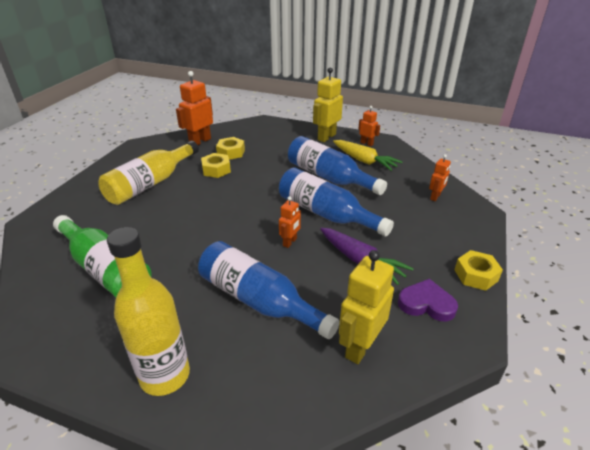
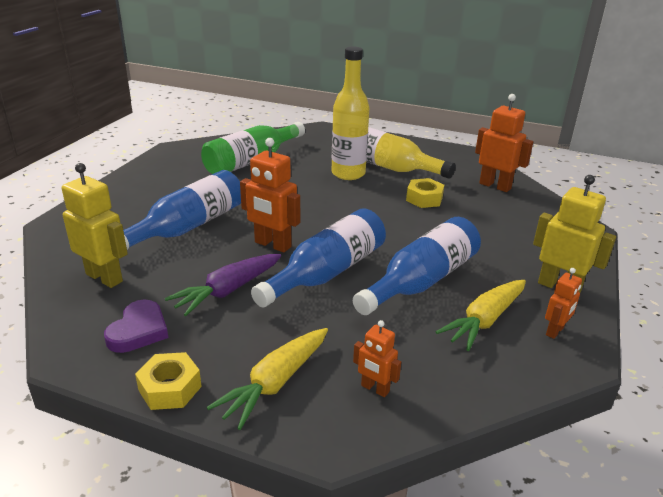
camera: 90 degrees right, 5 degrees down
(165, 375) = (128, 192): yellow bottle -> yellow bottle (348, 174)
(231, 152) = (472, 206): yellow nut -> none
(290, 242) = (272, 245): orange robot -> orange robot, size x1.78
(448, 231) = (275, 383): none -> yellow carrot

